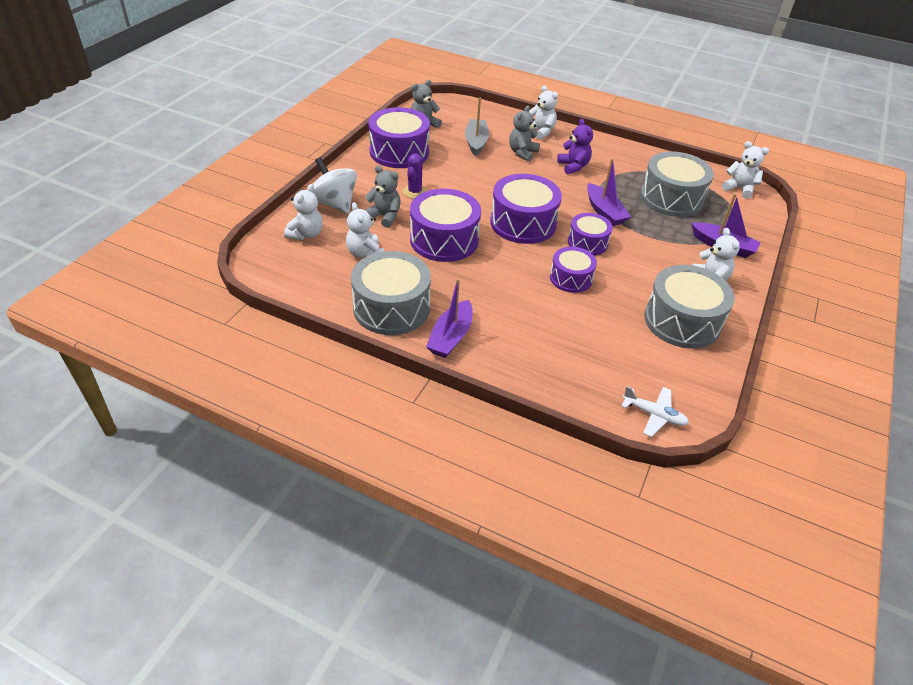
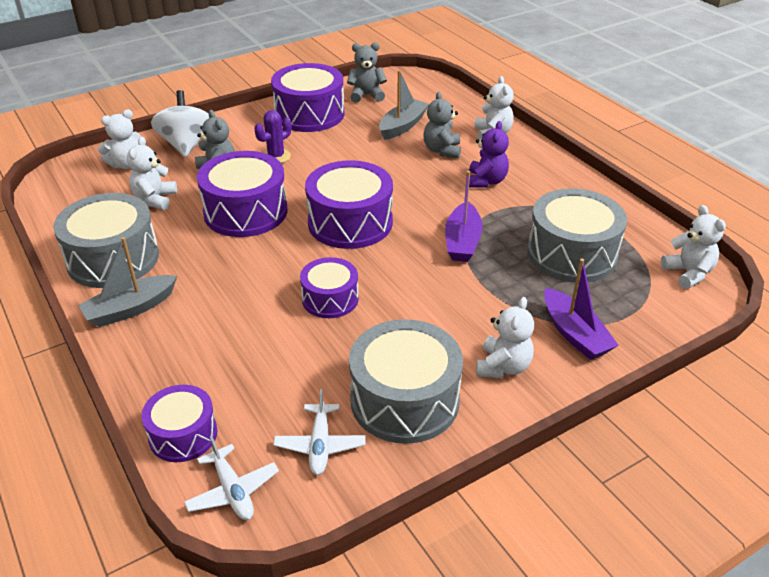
camera: 35 degrees right, 5 degrees down
(451, 337) = (130, 309): purple boat -> grey boat
(522, 153) = (442, 150): grey teddy bear -> grey teddy bear turned 60 degrees counterclockwise
(587, 243) = (398, 268): purple drum -> purple drum (183, 434)
(668, 367) = (320, 445): none -> white plane

